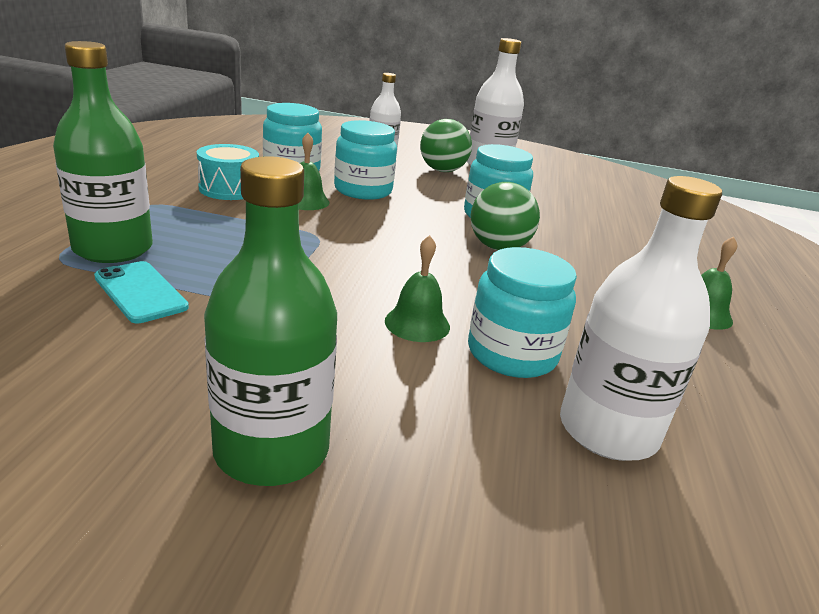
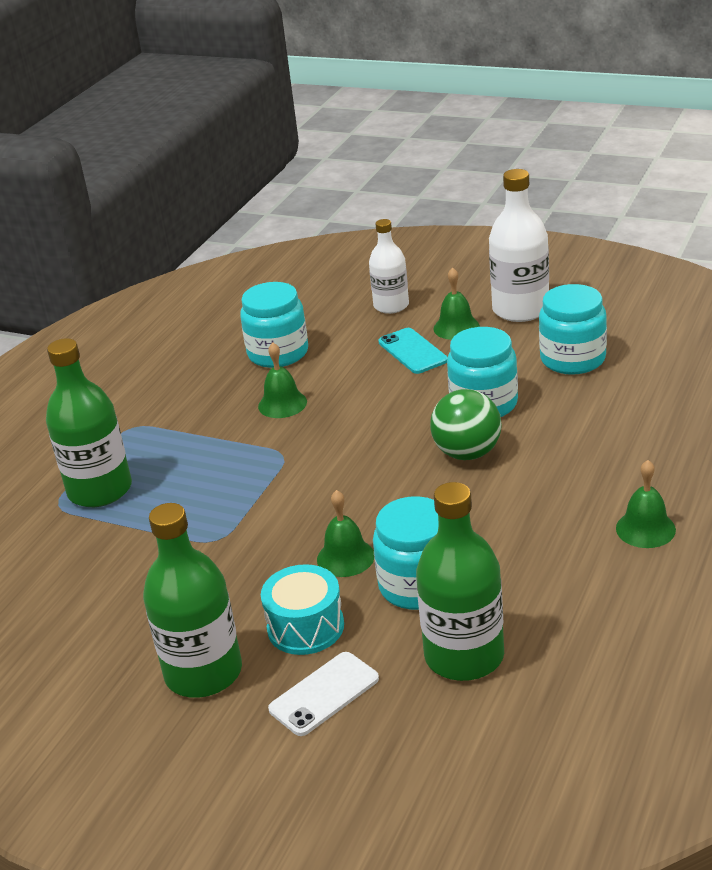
camera: 20 degrees right, 5 degrees up
(140, 292) = (121, 538): turquoise phone -> turquoise phone (412, 351)
(229, 189) = (208, 395): turquoise drum -> turquoise drum (305, 627)
(363, 190) = (349, 378): turquoise jar -> turquoise jar (572, 359)
(442, 170) = (456, 327): green ball -> green bell
(454, 479) = (324, 694): none -> white phone
(608, 430) = (464, 656): white bottle -> green bottle

